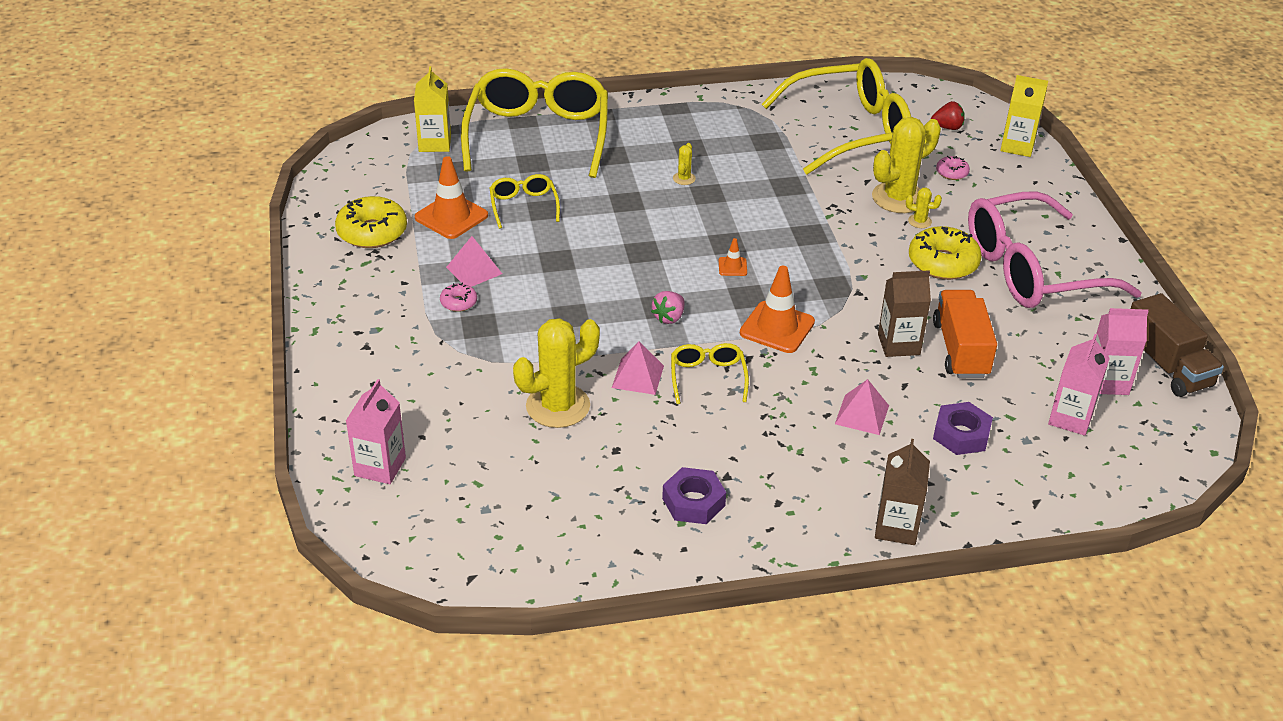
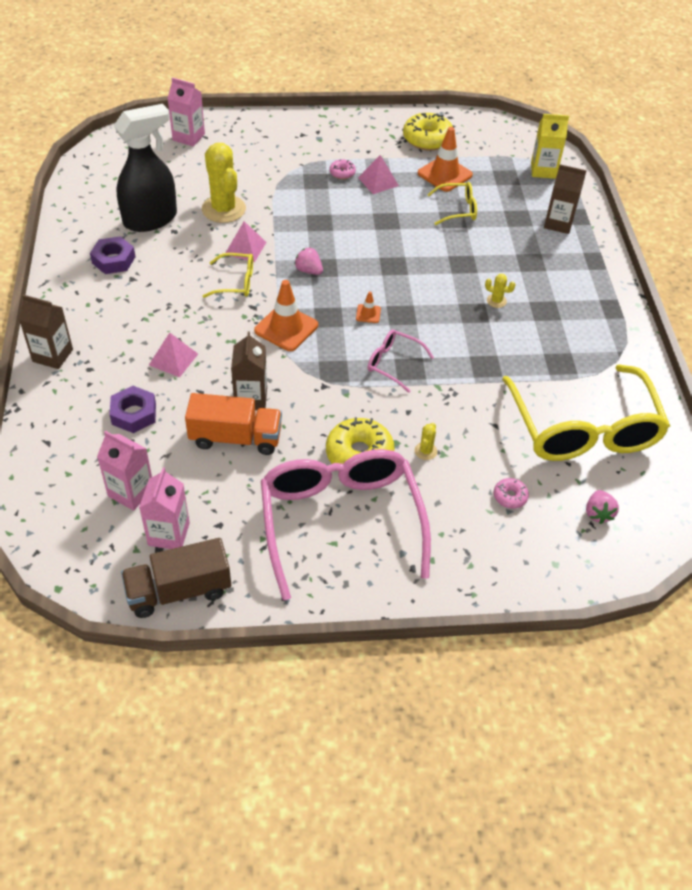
camera: 95 degrees right, 10 degrees up
(538, 135) = (558, 223): yellow glasses -> brown carton
(594, 478) = (151, 219): none -> black spray bottle
(806, 245) = (393, 364): none -> pink glasses
(898, 198) = (465, 443): yellow cactus -> none
(947, 127) = (598, 513): red strawberry -> pink strawberry
(1017, 146) = (564, 570): yellow carton -> none

